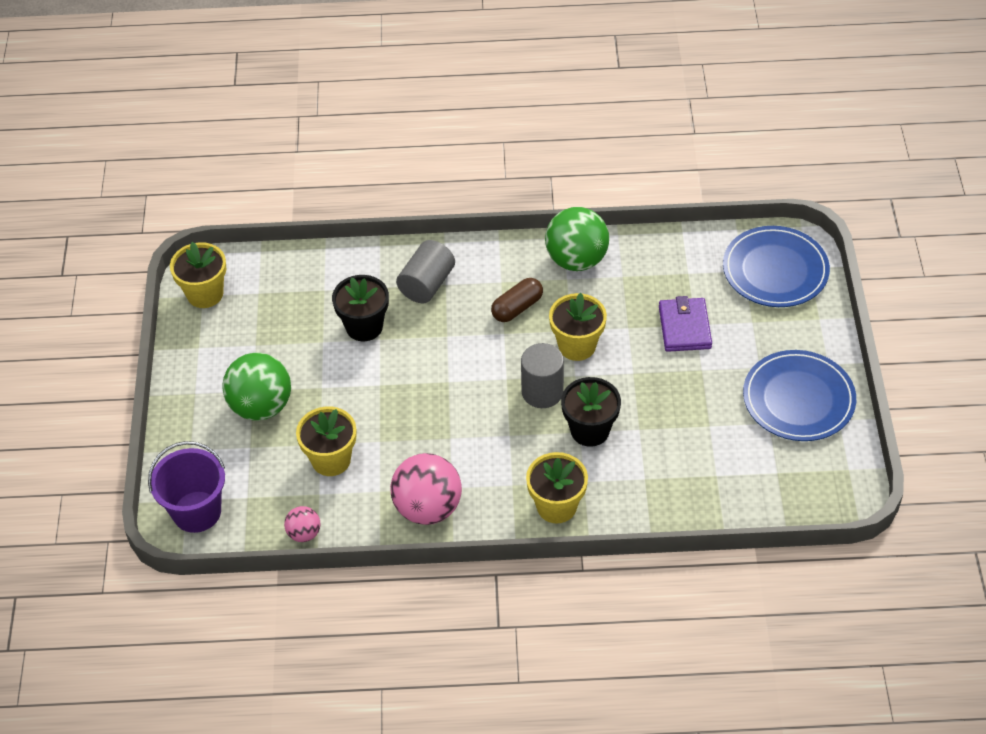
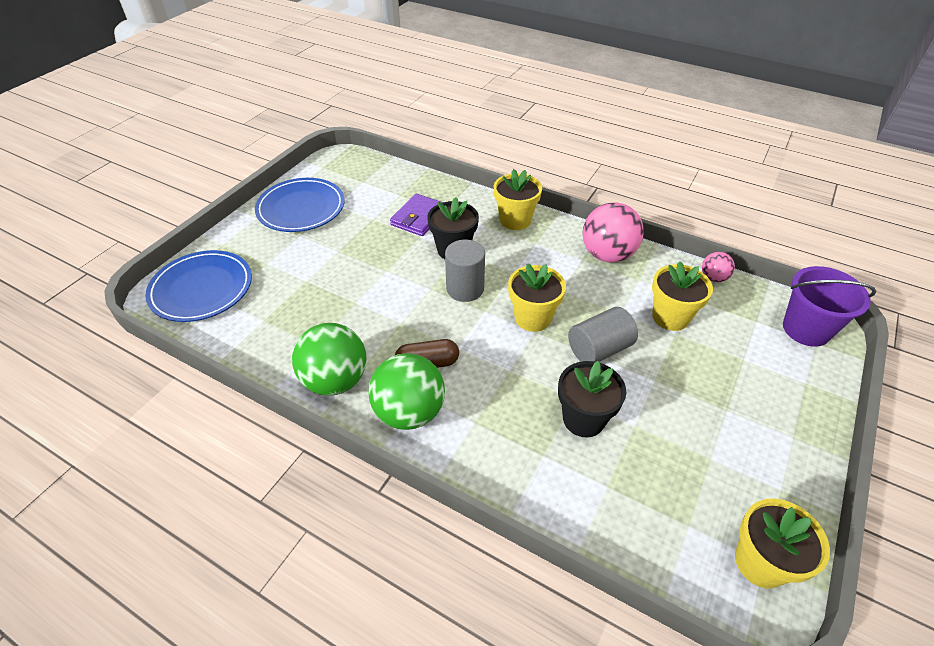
camera: 150 degrees left, 5 degrees down
(261, 406) = (722, 390): green ball -> green ball (409, 412)
(427, 284) = (493, 432): grey cylinder -> grey cylinder (599, 349)
(577, 346) = (408, 308): yellow flower pot -> yellow flower pot (532, 318)
(684, 327) = (315, 282): purple wallet -> purple wallet (419, 217)

